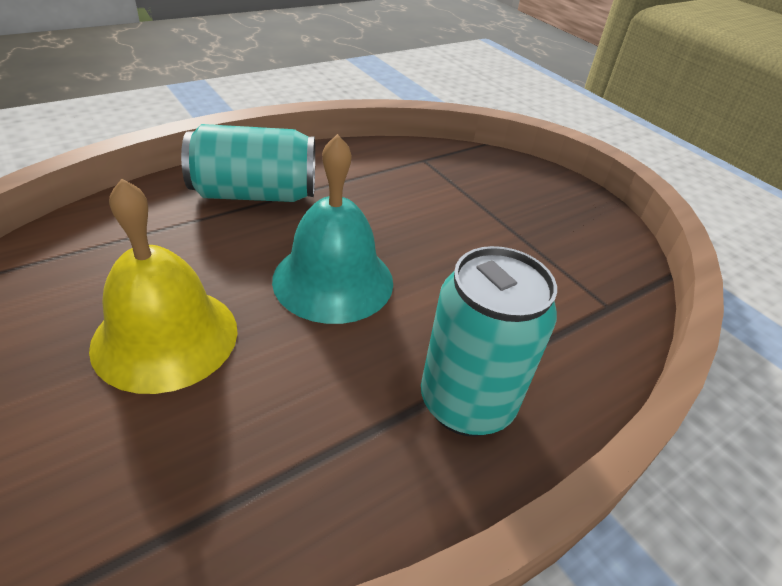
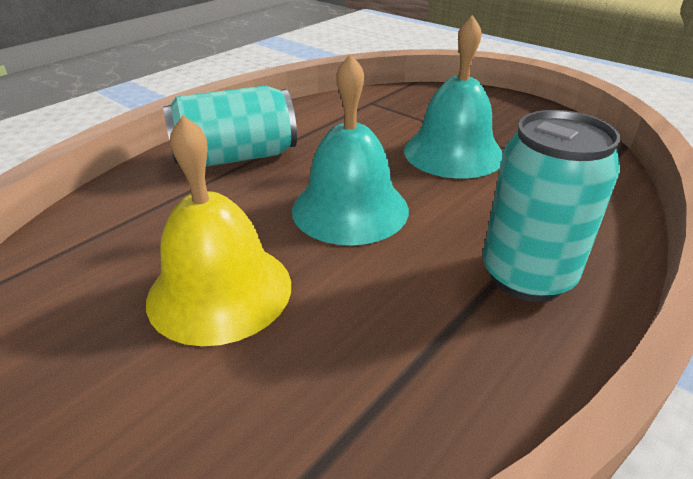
camera: 10 degrees left, 5 degrees down
(474, 240) = (453, 152): none -> turquoise bell

